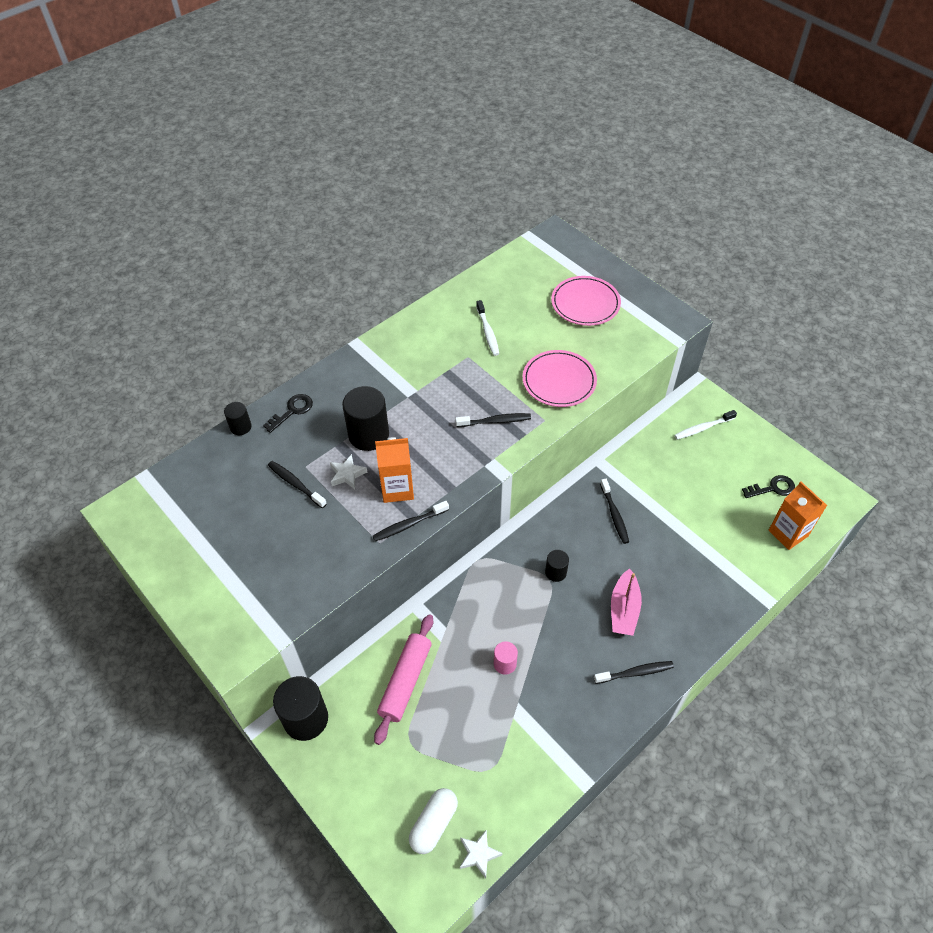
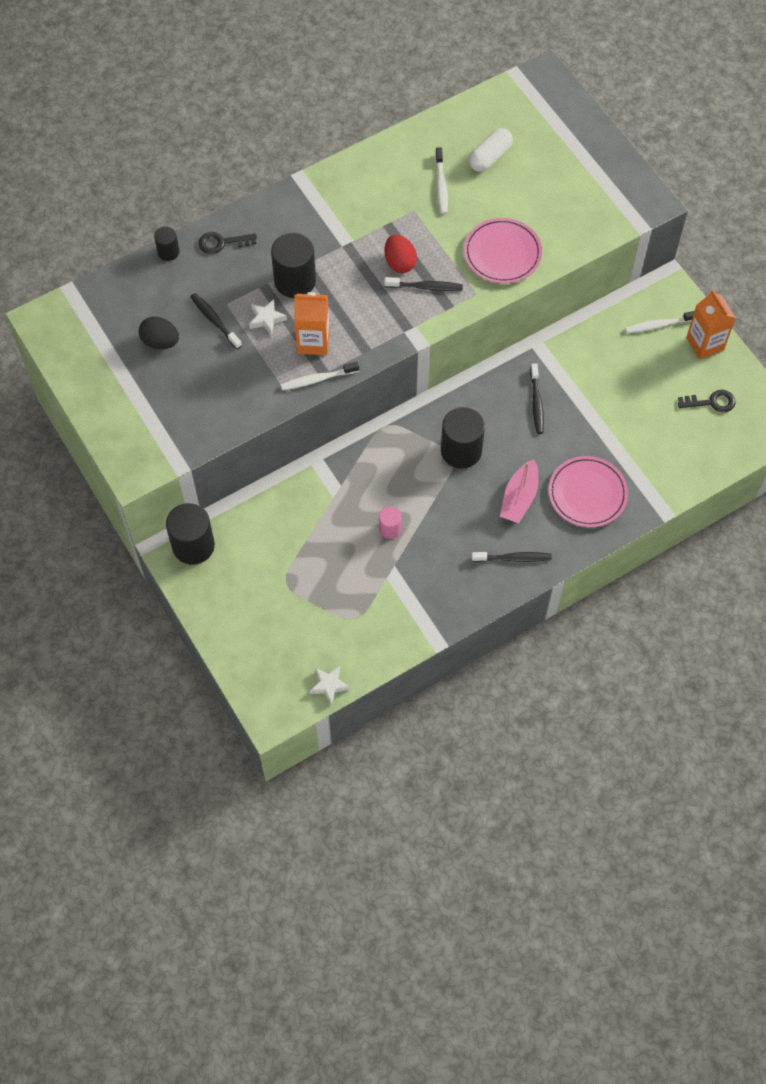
camera: 10 degrees right, 10 degrees up
(243, 513) = (160, 342): none -> black egg
(292, 411) = (222, 243): black key -> black key turned 150 degrees counterclockwise
(405, 681) = (292, 528): pink rolling pin -> none
(409, 524) = (317, 379): black toothbrush -> white toothbrush
(433, 824) = (294, 654): white capsule -> white capsule (489, 157)
(465, 403) = (400, 263): none -> red egg
(555, 572) = (461, 450): black cylinder -> black cylinder, size x1.89
(585, 303) = (555, 168): pink plate -> pink plate (587, 494)
(788, 533) = (710, 451): orange carton -> orange carton (705, 343)

